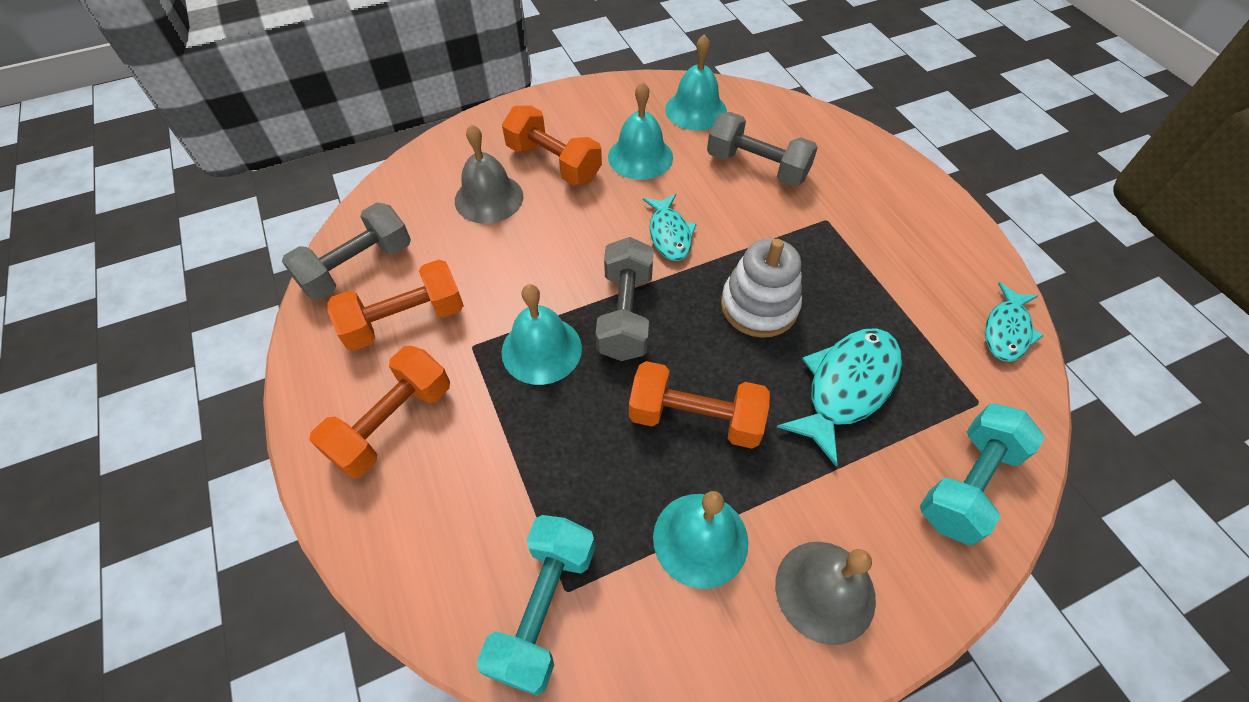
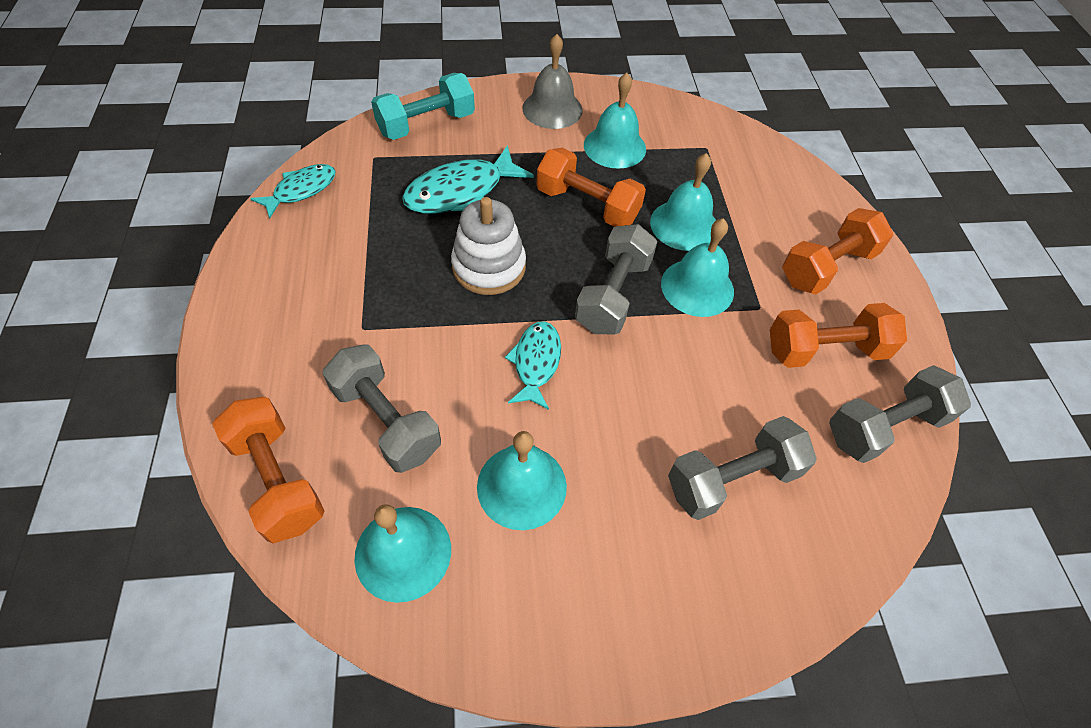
camera: 165 degrees left, 0 degrees up
(489, 198) = (732, 479): grey bell -> grey dumbbell
(544, 608) = (721, 144): turquoise dumbbell -> none
(553, 163) = (639, 513): orange dumbbell -> orange dumbbell (278, 479)
(571, 429) = (684, 225): none -> turquoise bell

